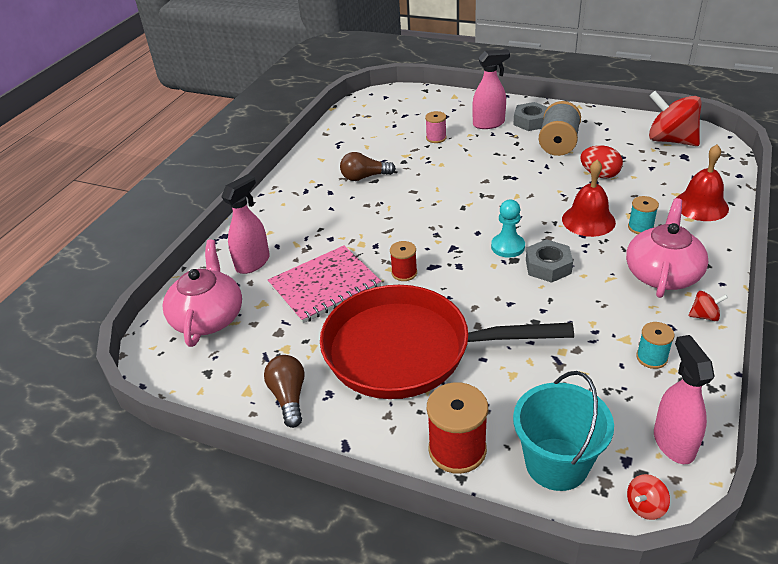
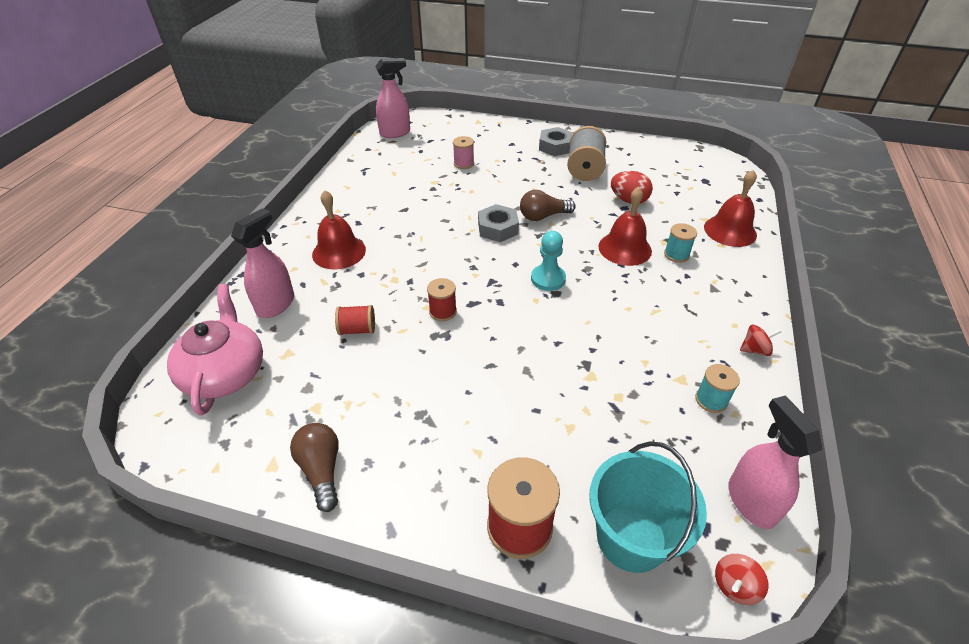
camera: 10 degrees left, 5 degrees up
(311, 218) = (339, 252): none -> red bell
(325, 286) = (357, 329): pink notebook -> red spool
(364, 177) = (393, 206): brown light bulb -> brown light bulb (543, 216)
(407, 350) = (453, 404): red pan -> none
(489, 124) = (514, 149): pink spray bottle -> pink spray bottle (395, 133)
(548, 266) = (591, 299): grey nut -> grey nut (498, 228)
(662, 274) = (706, 304): pink teapot -> none
(670, 140) = (690, 165): red spinning top -> none

